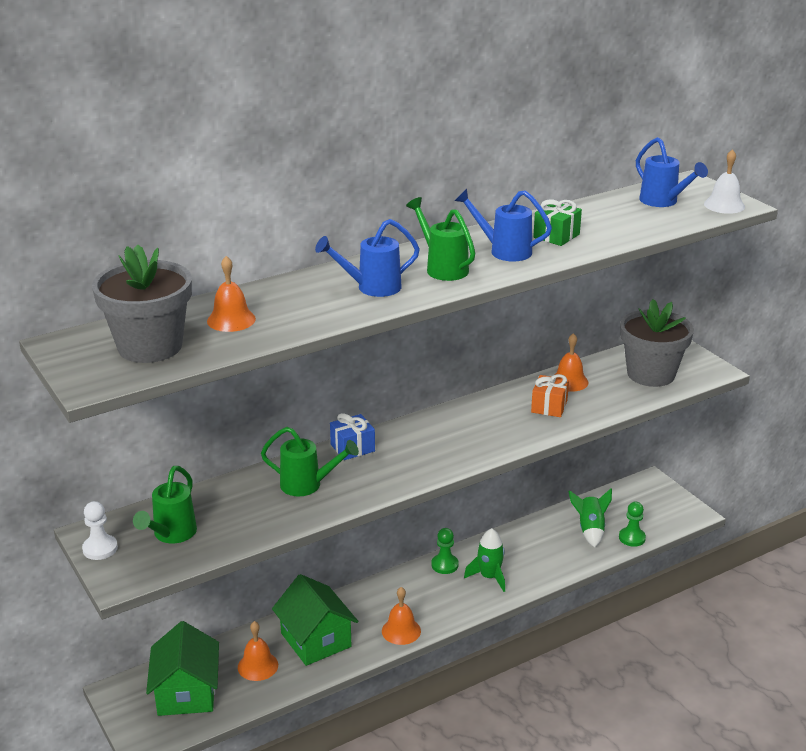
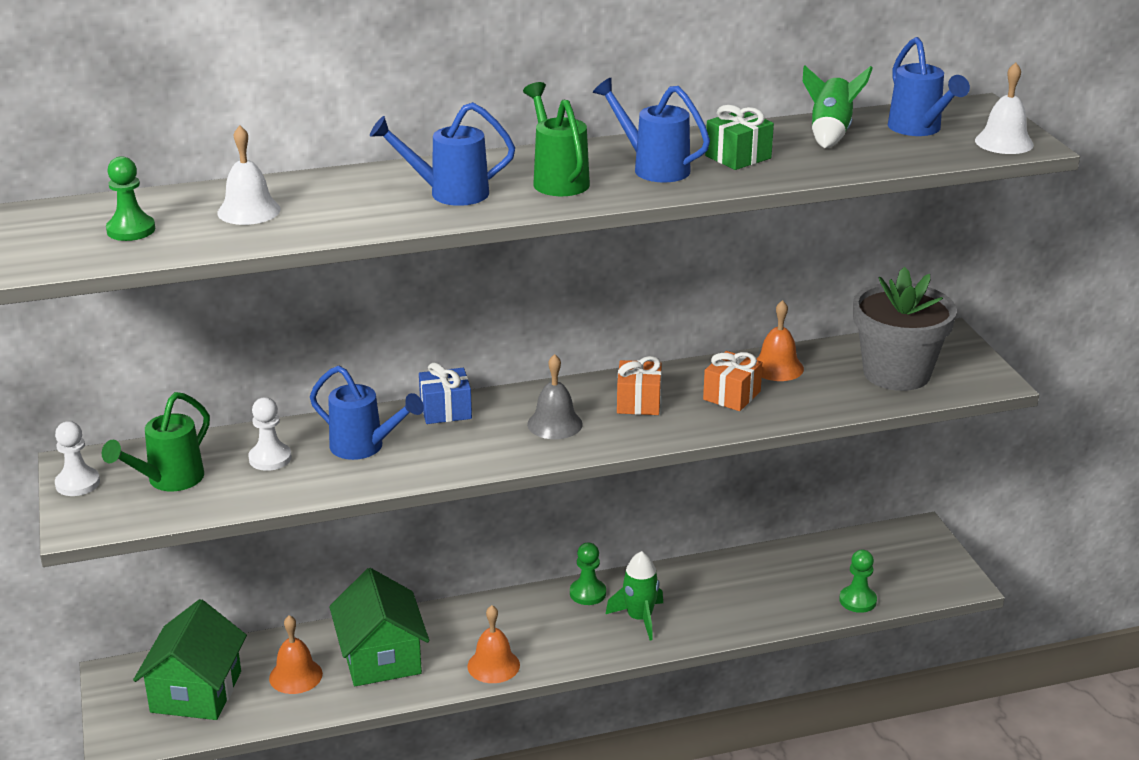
camera: 15 degrees right, 0 degrees up
(150, 347) = (131, 230): grey flower pot -> green pawn
(231, 320) = (249, 211): orange bell -> white bell
(240, 505) = (270, 458): none -> white pawn
(308, 485) = (365, 447): green watering can -> blue watering can
(437, 446) = (554, 424): none -> grey bell
(487, 421) = (638, 402): none -> orange gift
(590, 530) = (804, 581): green rocket -> green rocket (830, 133)

